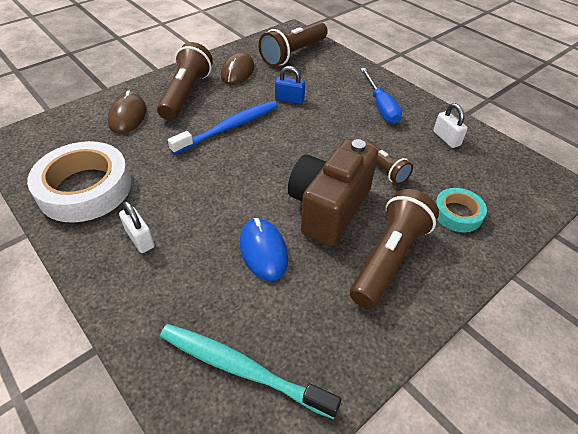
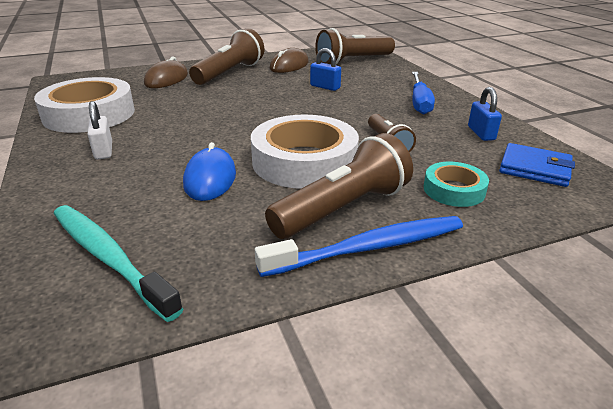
camera: 20 degrees right, 15 degrees down
(229, 127) = (250, 96): blue toothbrush -> blue toothbrush (369, 248)
(328, 208) = (304, 161): brown camera -> white tape
(446, 138) = (481, 133): white padlock -> blue padlock
(501, 174) = (534, 168): none -> blue wallet

